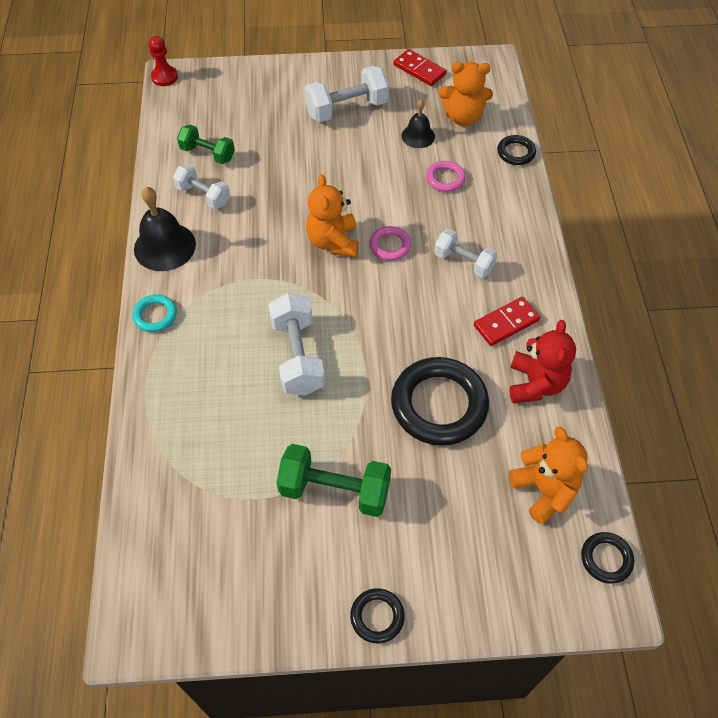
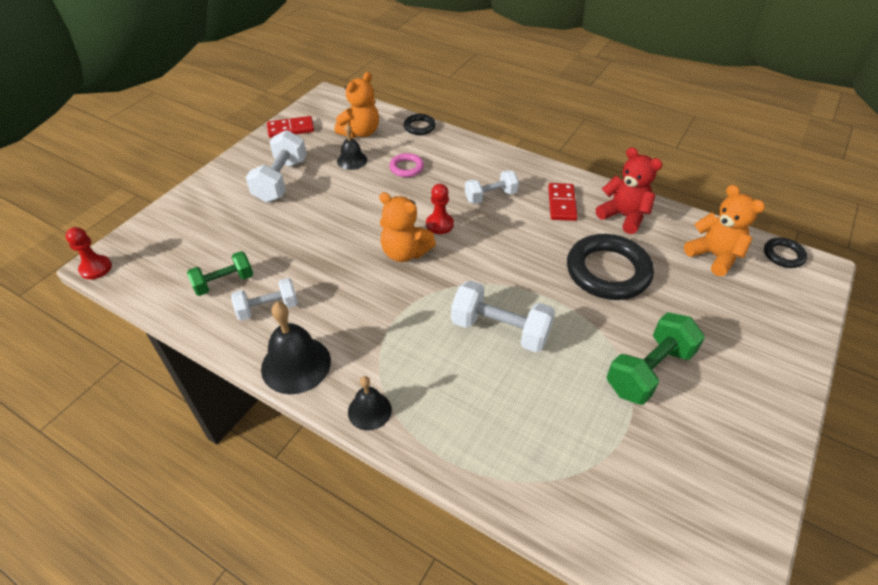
camera: 55 degrees left, 10 degrees down
(155, 315) = (369, 410): turquoise ring -> black bell
(377, 616) = (781, 402): black ring -> none
(390, 245) = (439, 224): pink ring -> red pawn
(544, 490) = (714, 256): orange teddy bear -> orange teddy bear turned 45 degrees clockwise

